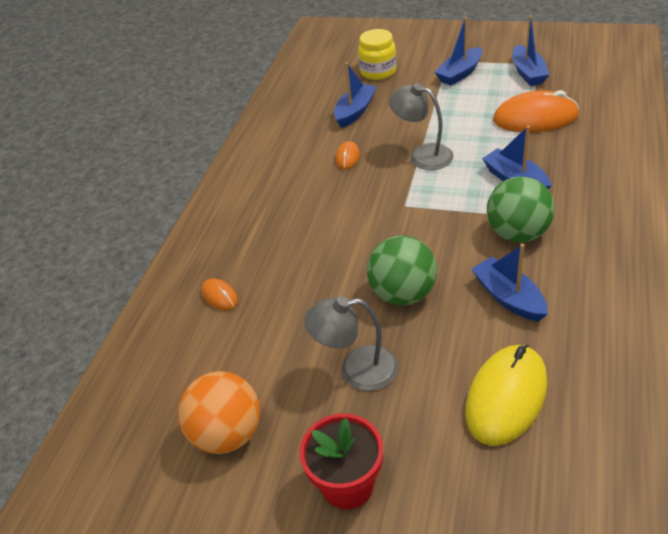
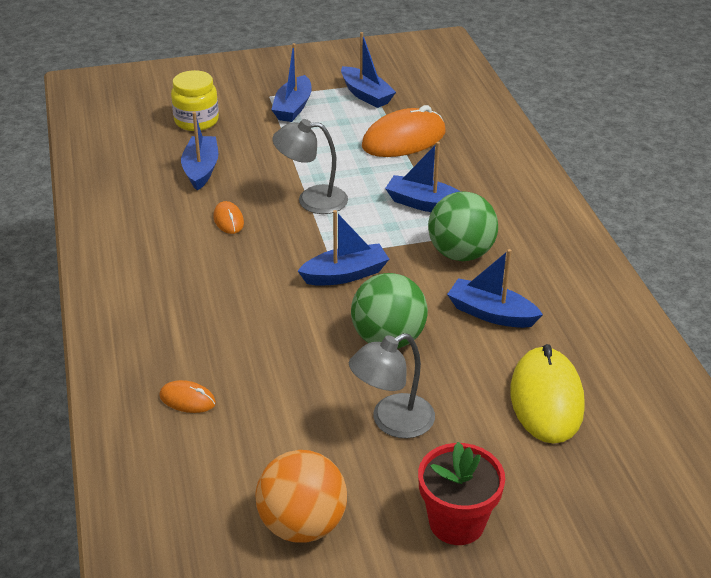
camera: 35 degrees left, 5 degrees down
(406, 226) = (345, 274): none -> blue boat

